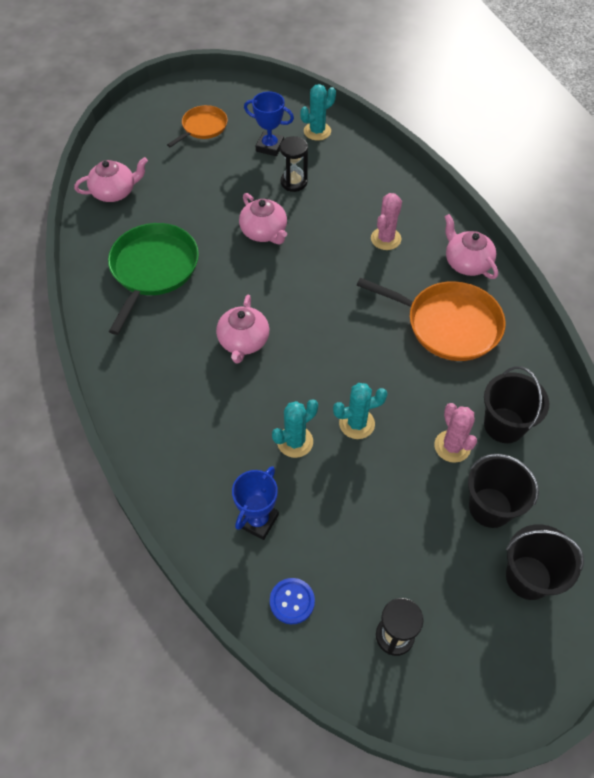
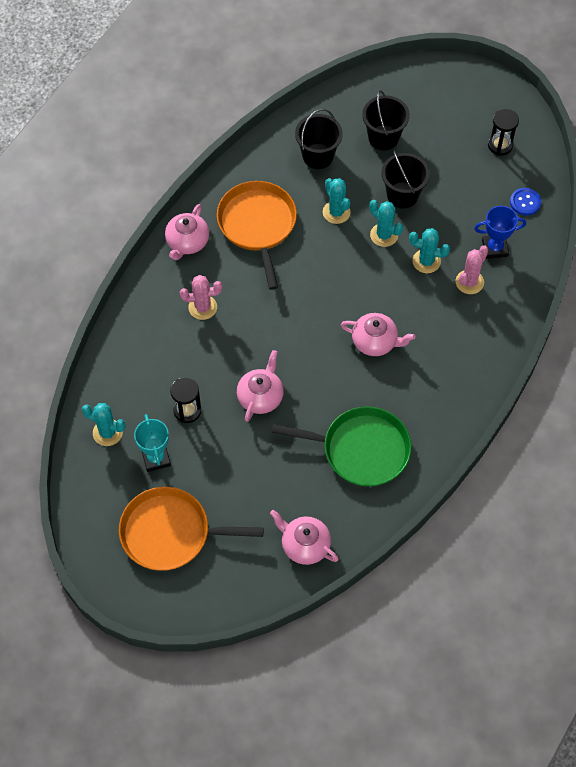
camera: 125 degrees left, 5 degrees up
(153, 269) = (361, 449): green pan -> green pan turned 150 degrees counterclockwise
(203, 127) = (170, 533): orange pan -> orange pan, size x1.71
(243, 341) = (375, 341): pink teapot -> pink teapot turned 45 degrees clockwise
(270, 147) = (156, 458): blue trophy -> turquoise trophy
(417, 398) = (336, 212): none -> turquoise cactus
(452, 446) = (357, 176): pink cactus -> pink cactus (469, 282)
(528, 577) = (412, 101): black bucket -> black bucket (402, 195)

